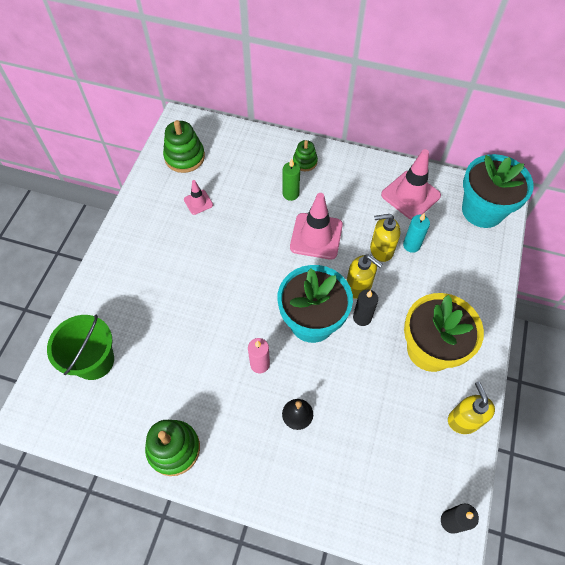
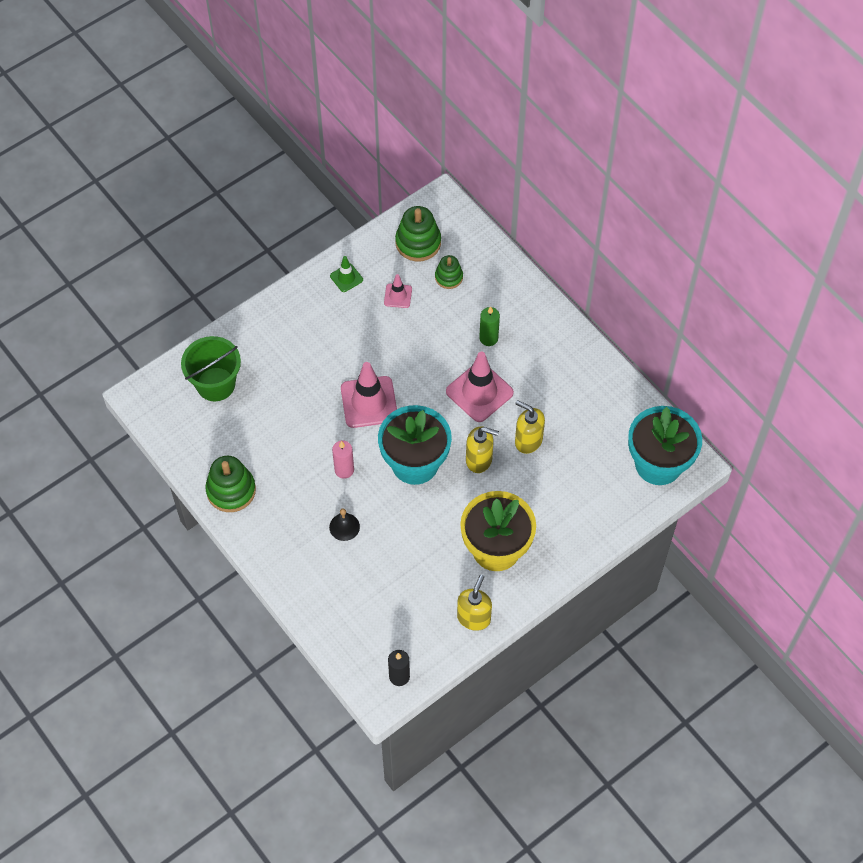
camera: 35 degrees right, 0 degrees up
(147, 211) = (346, 278): none -> green traffic cone
(305, 162) = (528, 314): green stacking toy -> green stacking toy (449, 277)
(358, 287) = (479, 460): yellow soap dispenser -> yellow soap dispenser turned 60 degrees counterclockwise
(362, 317) = (460, 487): black candle -> none
(410, 195) = (601, 407): pink traffic cone -> pink traffic cone (369, 402)
(411, 245) = (560, 453): turquoise candle -> none

